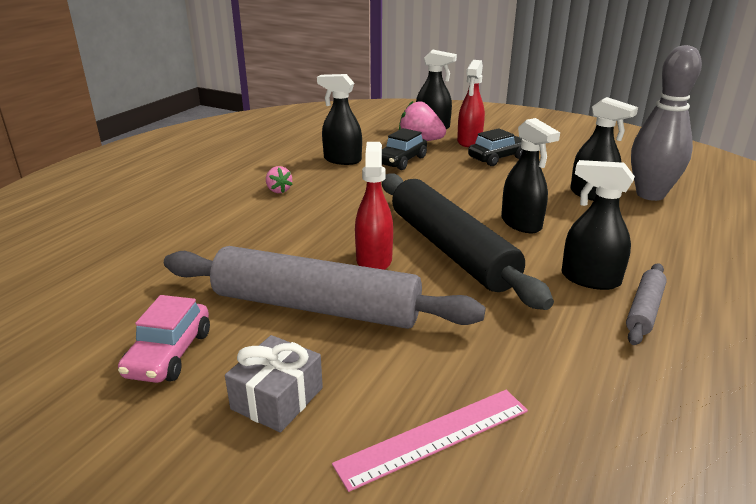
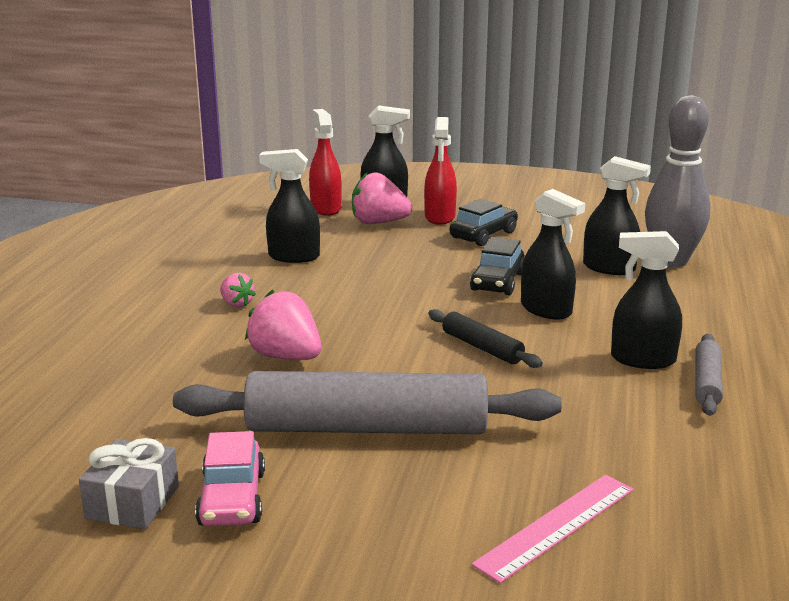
camera: 15 degrees left, 5 degrees down
(277, 398) = (380, 520): grey gift -> grey gift (132, 502)
(289, 236) = (286, 357): none -> pink strawberry
(374, 260) = (402, 370): red spray bottle -> red spray bottle (325, 208)
(401, 161) = (369, 250): black car -> black car (497, 282)
(450, 249) = (482, 347): black rolling pin -> black rolling pin, size x0.46

